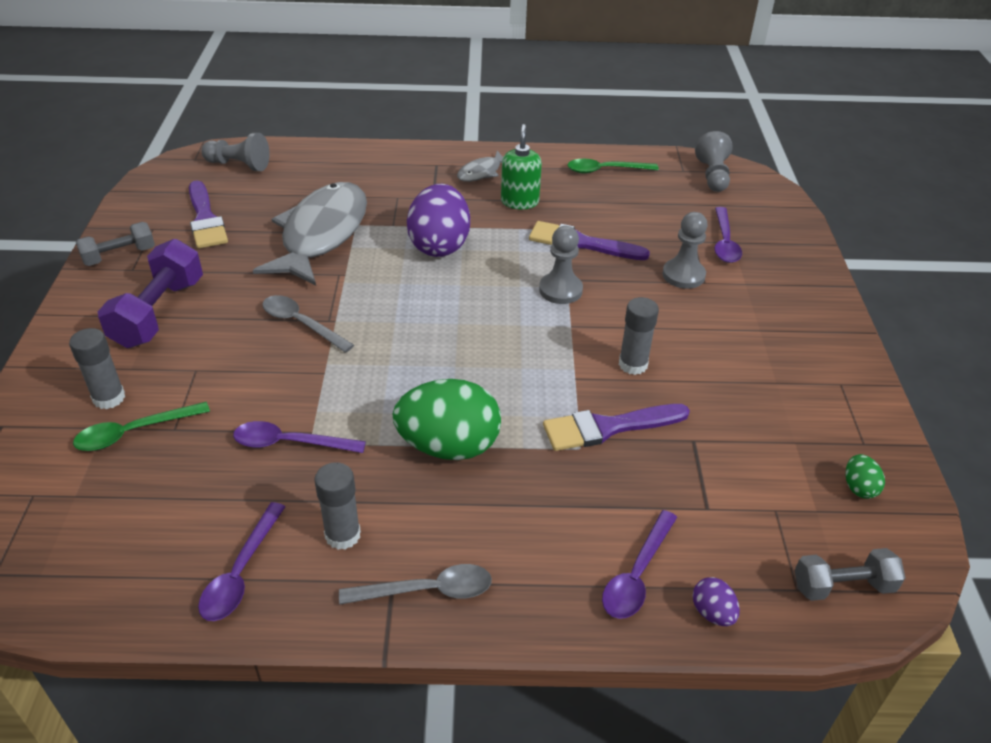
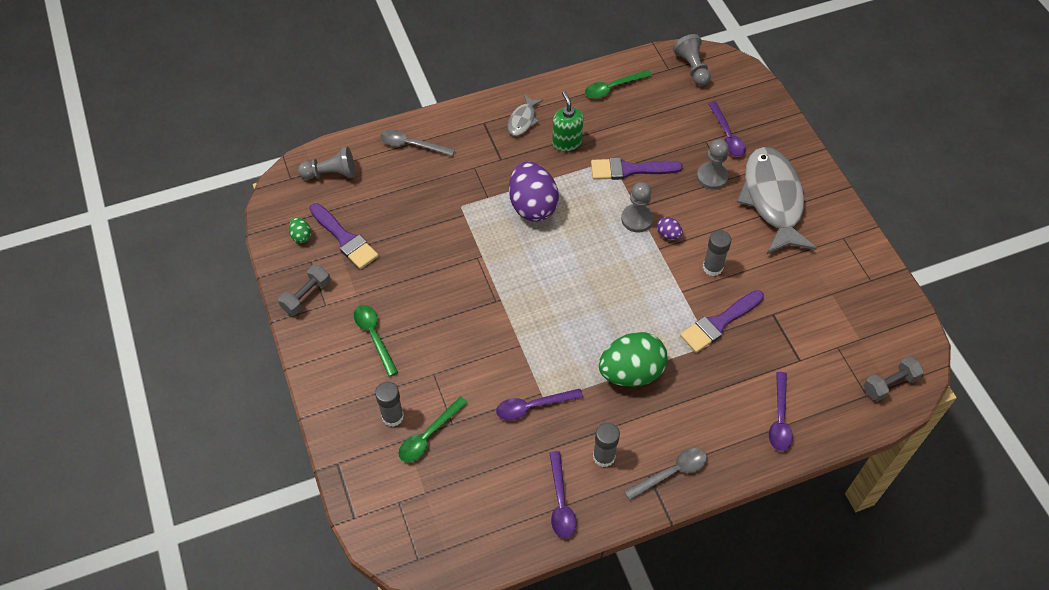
camera: 20 degrees left, 15 degrees up
(159, 313) = (374, 336): purple dumbbell -> green spoon
(301, 324) = (479, 310): grey spoon -> grey spoon (412, 145)
(321, 234) = (441, 224): grey fish -> grey fish (773, 199)
(712, 613) = (828, 427): purple egg -> purple egg (668, 234)
(859, 487) = (878, 314): green egg -> green egg (301, 236)

